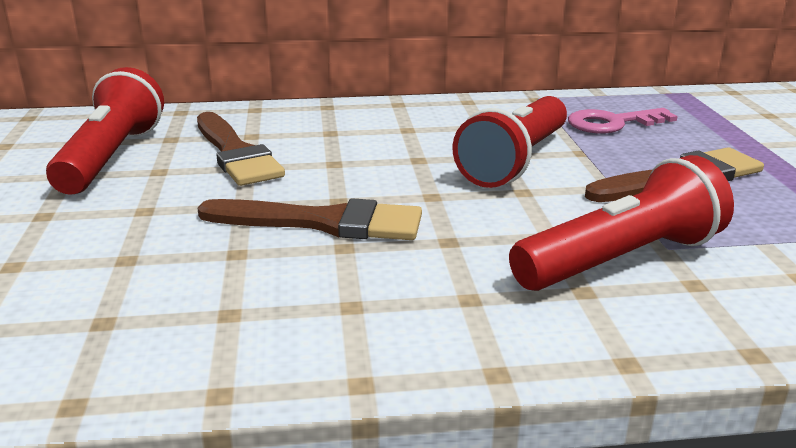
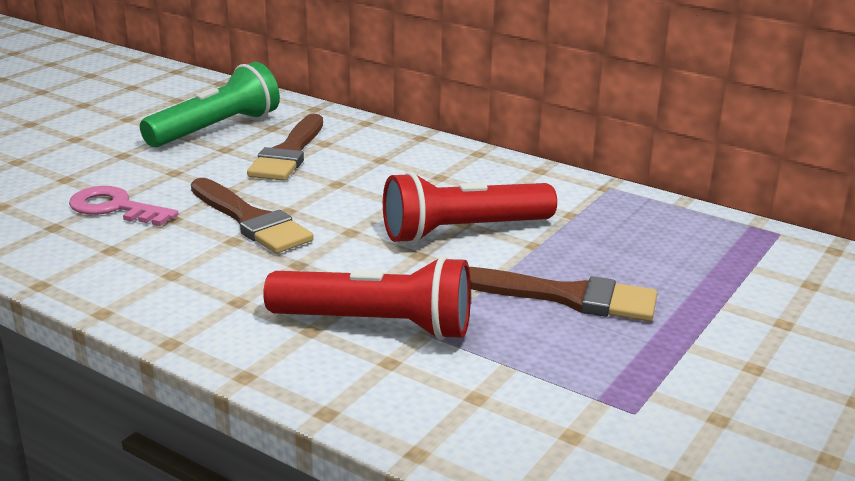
camera: 40 degrees right, 0 degrees up
(112, 157) = (216, 129): red flashlight -> green flashlight
(612, 123) = (621, 233): pink key -> pink key (115, 208)

